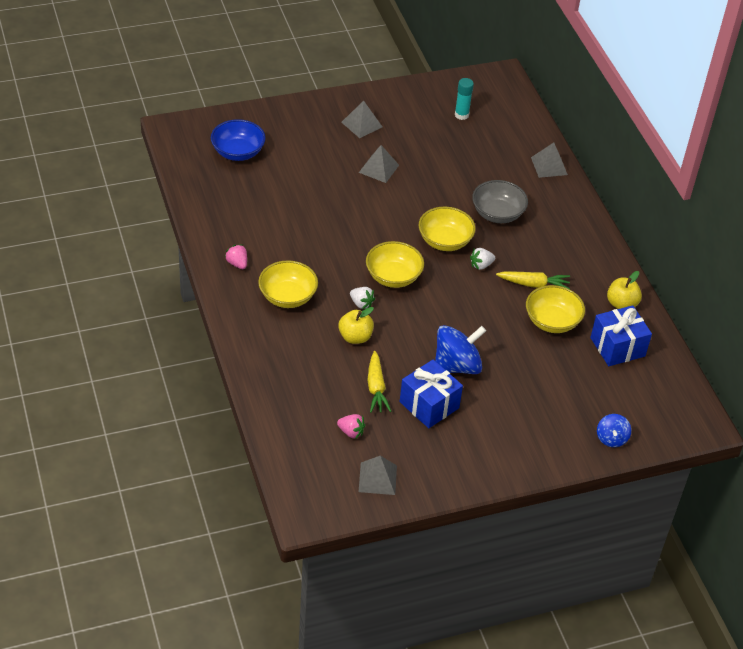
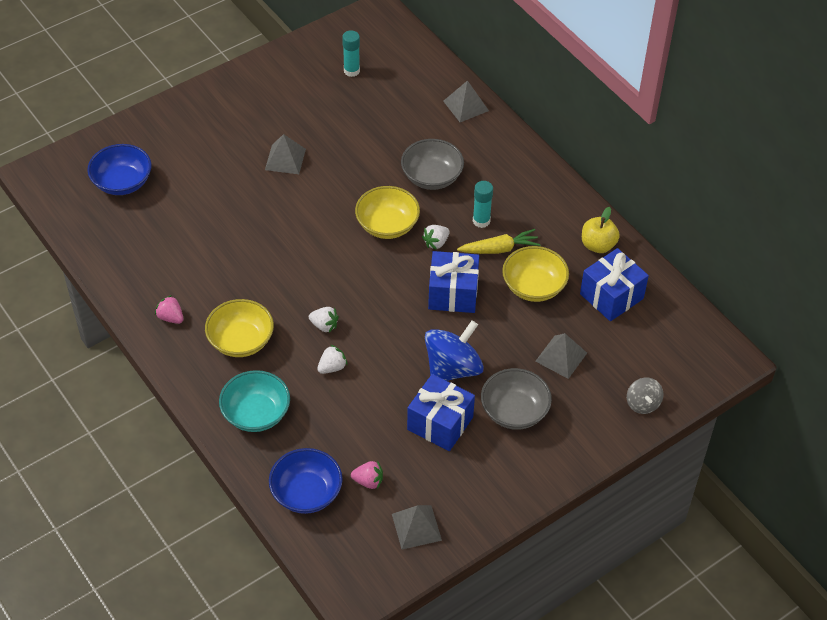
camera: 15 degrees left, 5 degrees up
(278, 355) = (256, 413): none -> turquoise bowl
(296, 426) = (306, 493): none -> blue bowl
(355, 337) = (332, 367): yellow apple -> white strawberry
(362, 124) = (247, 111): grey pyramid -> grey pyramid (561, 357)
(376, 388) = (376, 420): yellow carrot -> none
(393, 276) = (347, 283): yellow bowl -> none
(480, 308) = (453, 293): none -> blue gift
(496, 413) = (514, 411): none -> grey bowl
(527, 258) = (481, 221): none -> turquoise glue stick
(611, 438) = (642, 404): blue spinning top -> grey spinning top

